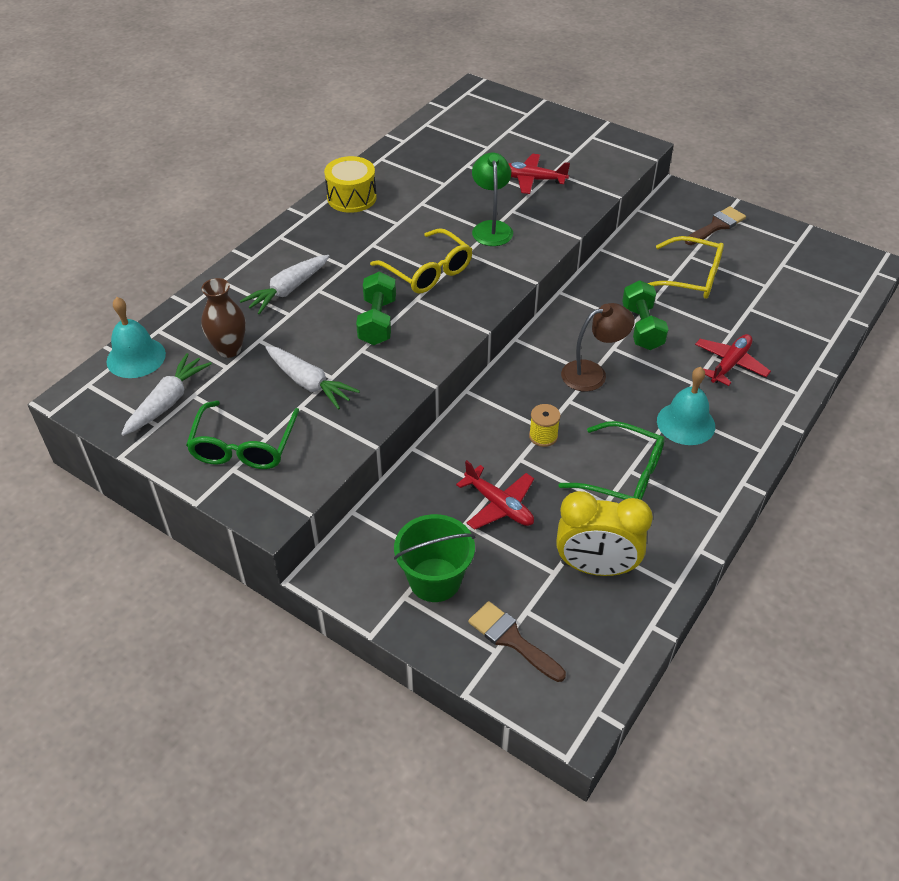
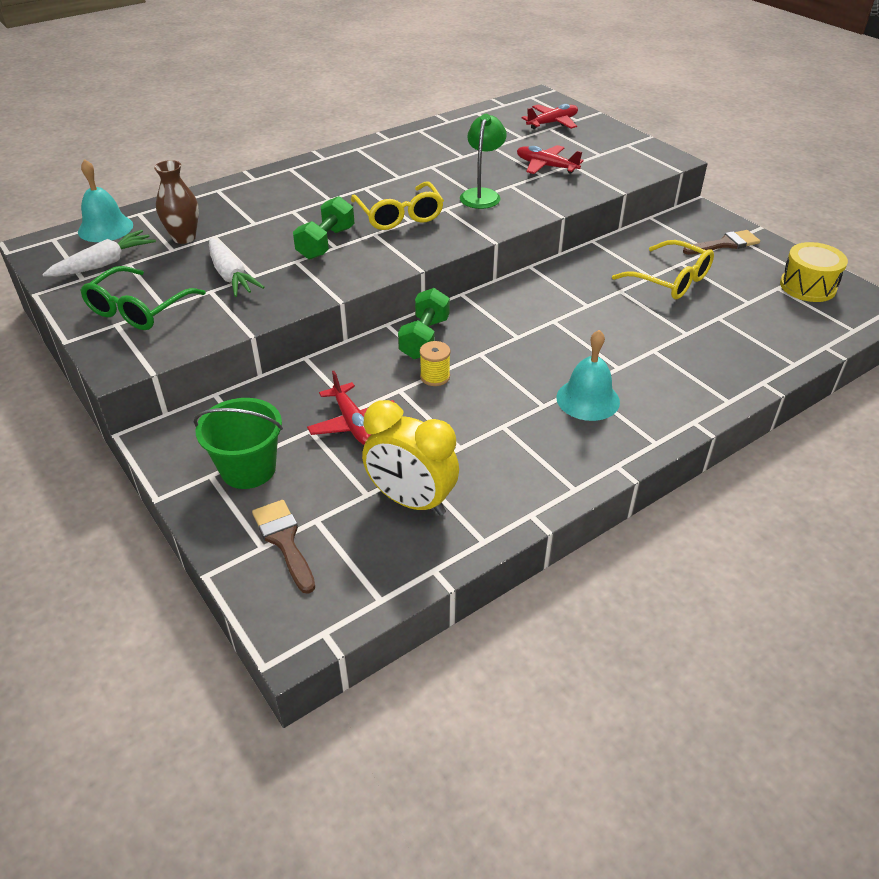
camera: 20 degrees right, 5 degrees down
(288, 290) = (266, 206): white carrot -> none
(351, 197) = (372, 152): yellow drum -> yellow drum (807, 286)
(592, 373) = (518, 337): brown lamp -> none
(622, 475) = (492, 428): green glasses -> none
(642, 328) = (593, 310): green dumbbell -> green dumbbell (424, 338)
(730, 364) = (667, 360): red plane -> red plane (552, 123)

